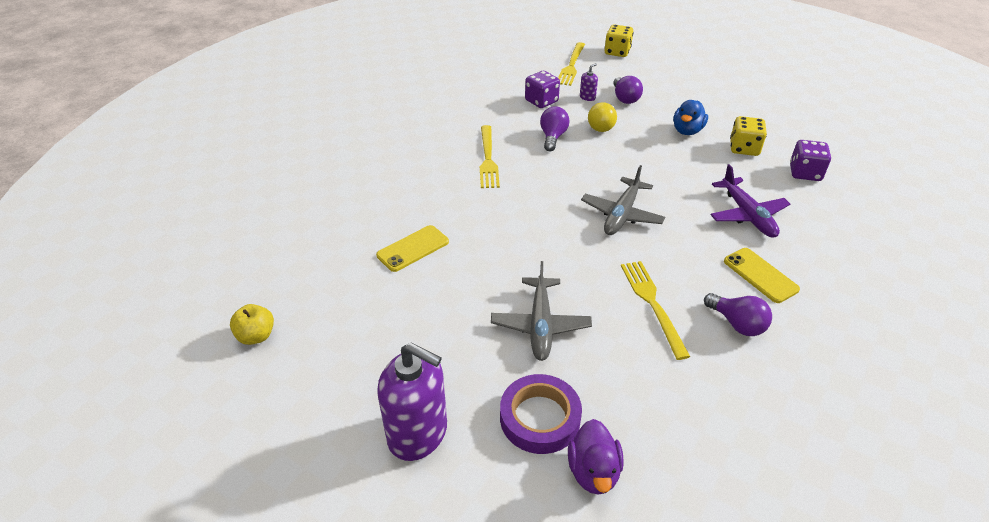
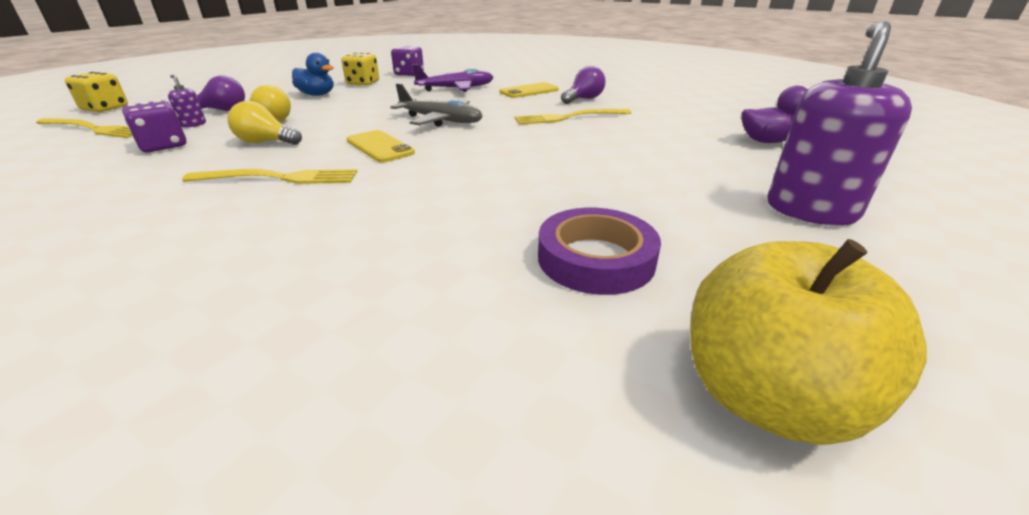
camera: 90 degrees left, 10 degrees down
(256, 336) = (766, 396): yellow apple -> yellow apple, size x1.89
(413, 248) = (481, 227): yellow phone -> yellow phone (380, 147)
(540, 325) = (611, 154): grey plane -> none
(540, 418) = (731, 157): purple tape -> purple tape (596, 258)
(553, 137) = (265, 142): purple light bulb -> yellow light bulb

